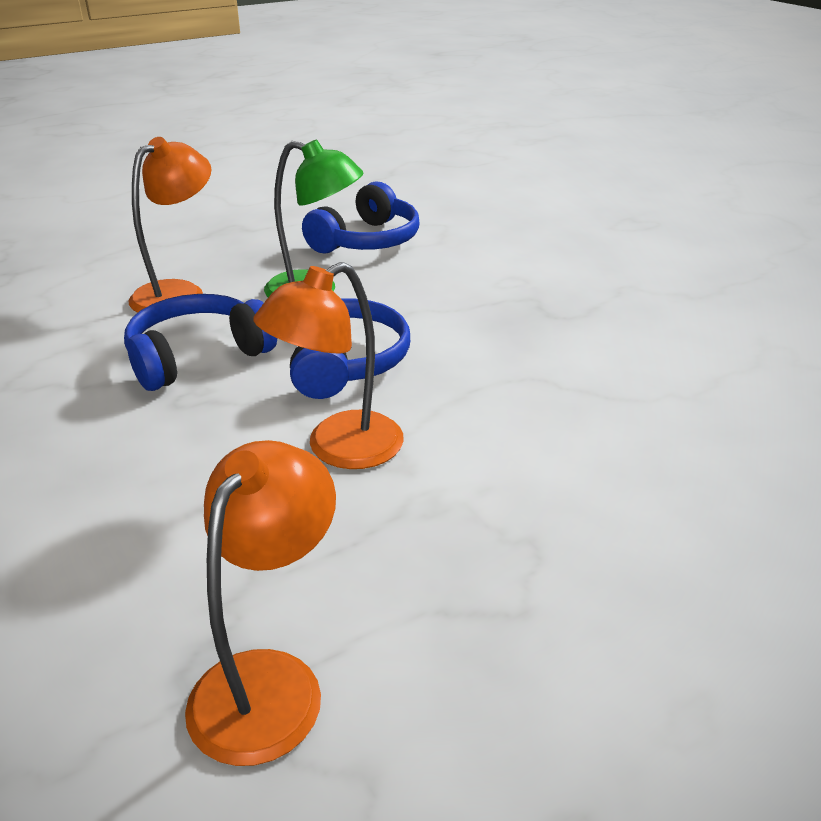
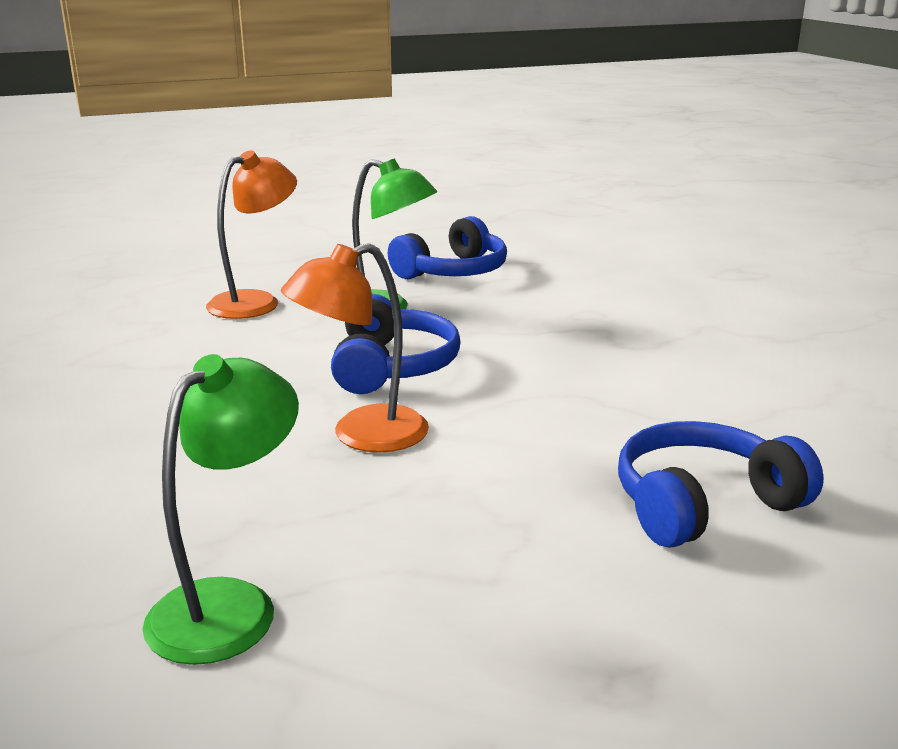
camera: 10 degrees right, 10 degrees down
(197, 356) = (255, 352): blue headphones -> blue headphones (703, 504)
(269, 681) = (230, 605): orange lamp -> green lamp

